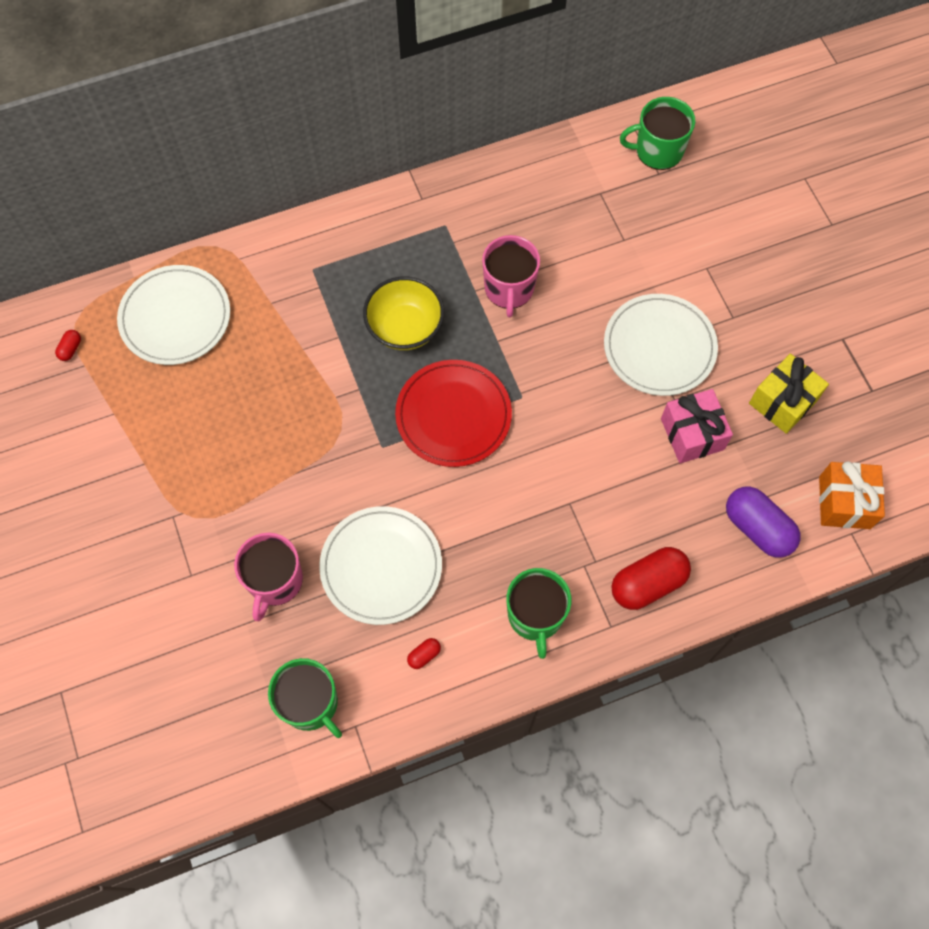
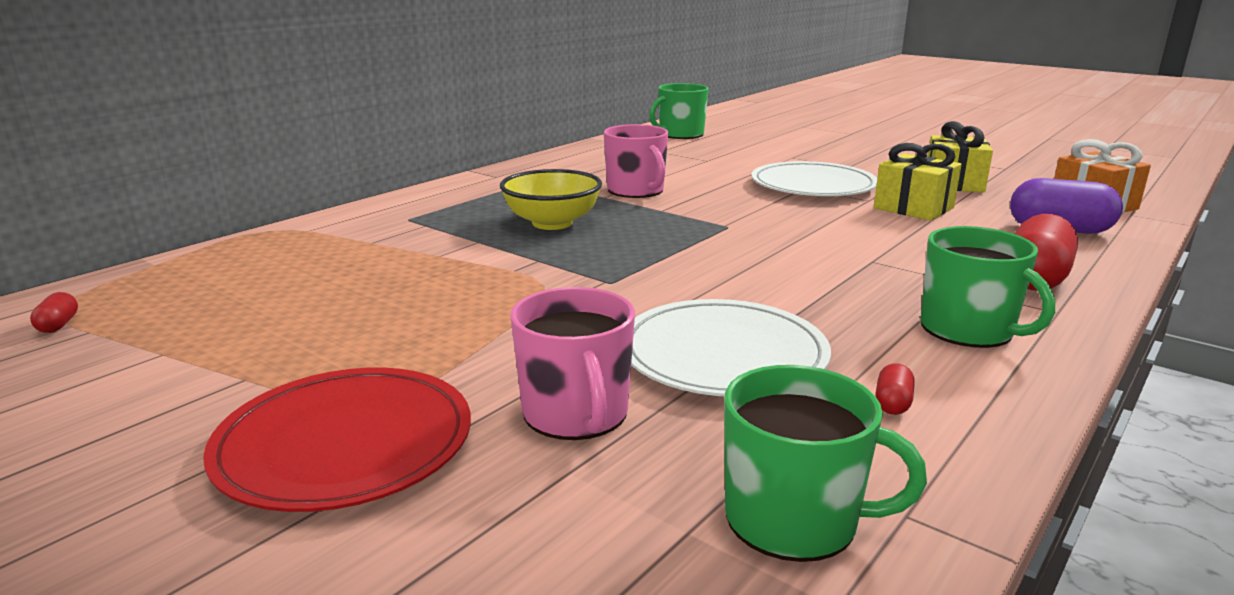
camera: 30 degrees left, 45 degrees down
(175, 317) = (236, 273): white plate -> none
(453, 415) = (670, 249): red plate -> red plate (345, 444)
(692, 434) = (913, 208): pink gift -> yellow gift

